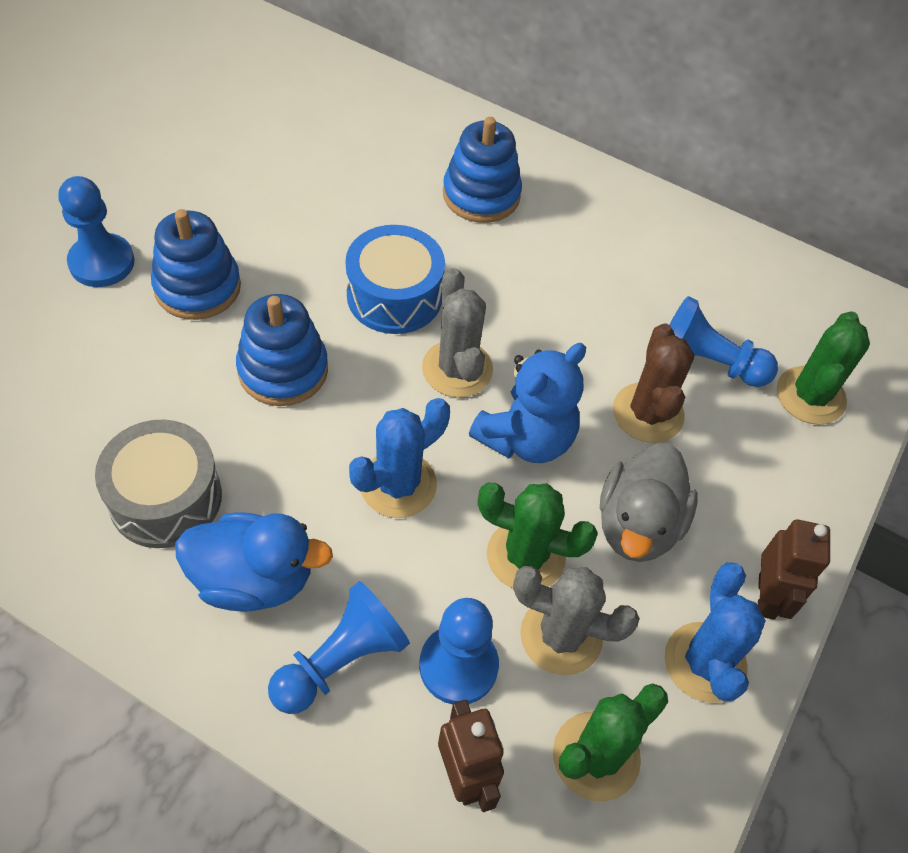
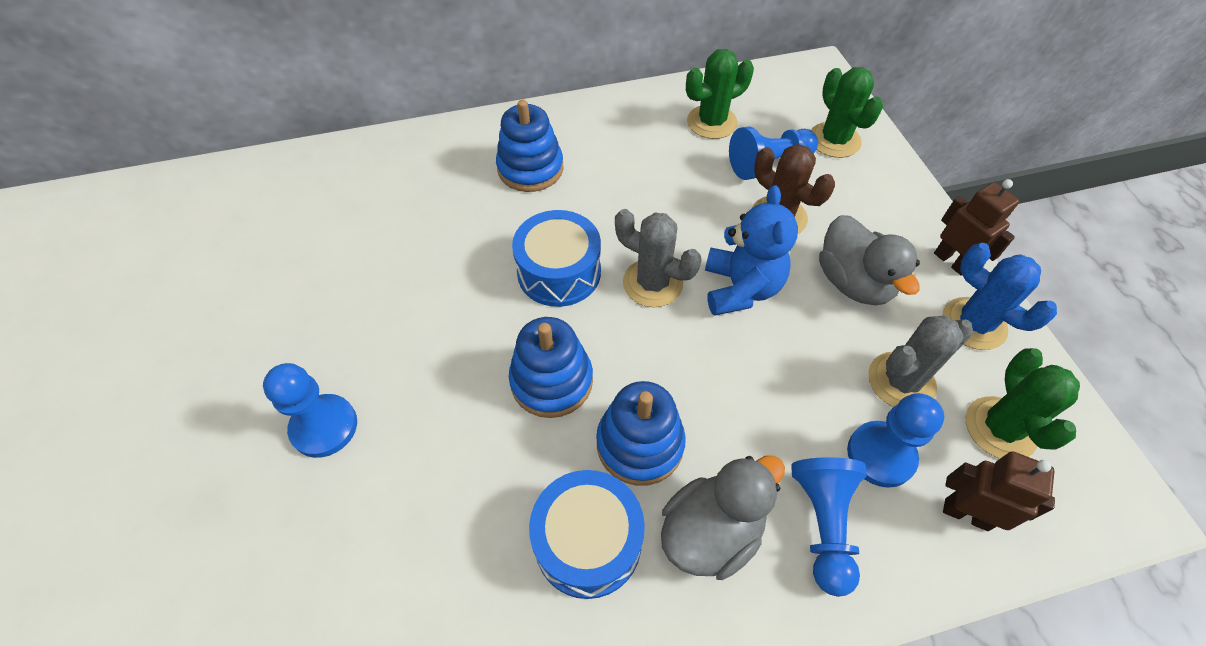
camera: 40 degrees left, 0 degrees up
(165, 498) = (588, 541): grey drum -> blue drum
(197, 287) = (421, 380): blue stacking toy -> blue stacking toy (640, 444)
(254, 579) = (711, 532): blue duck -> grey duck
(398, 485) = (712, 384): blue cactus -> none
(526, 556) = (828, 355): green cactus -> green cactus (712, 122)

